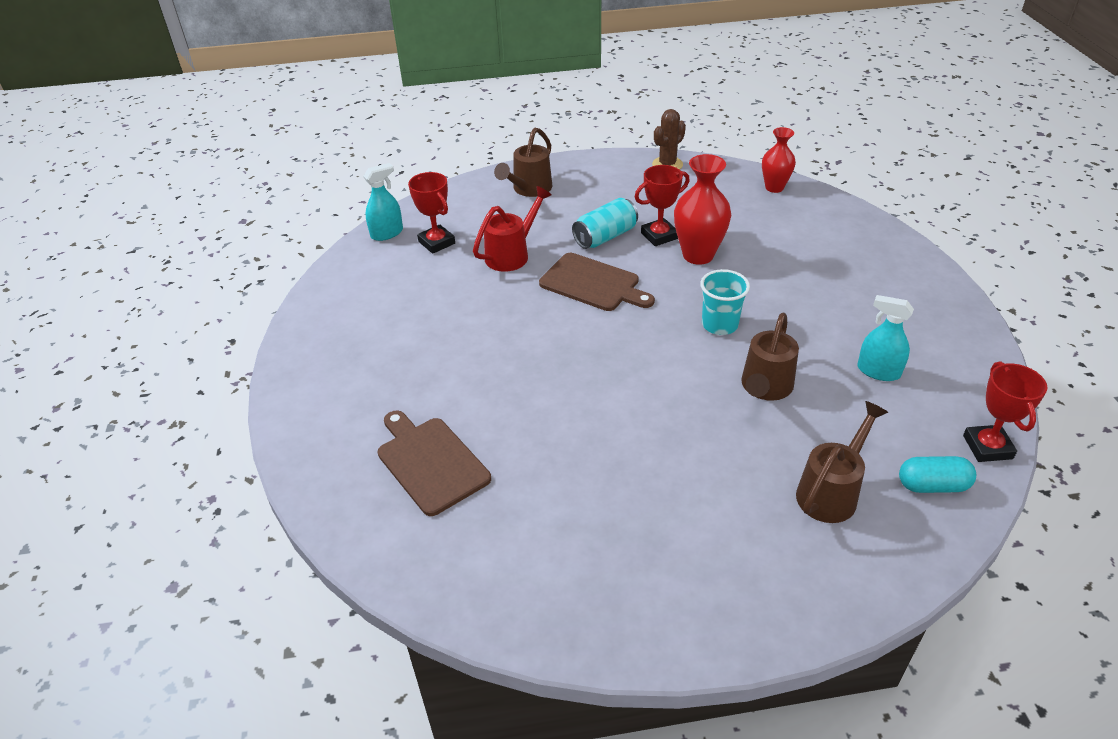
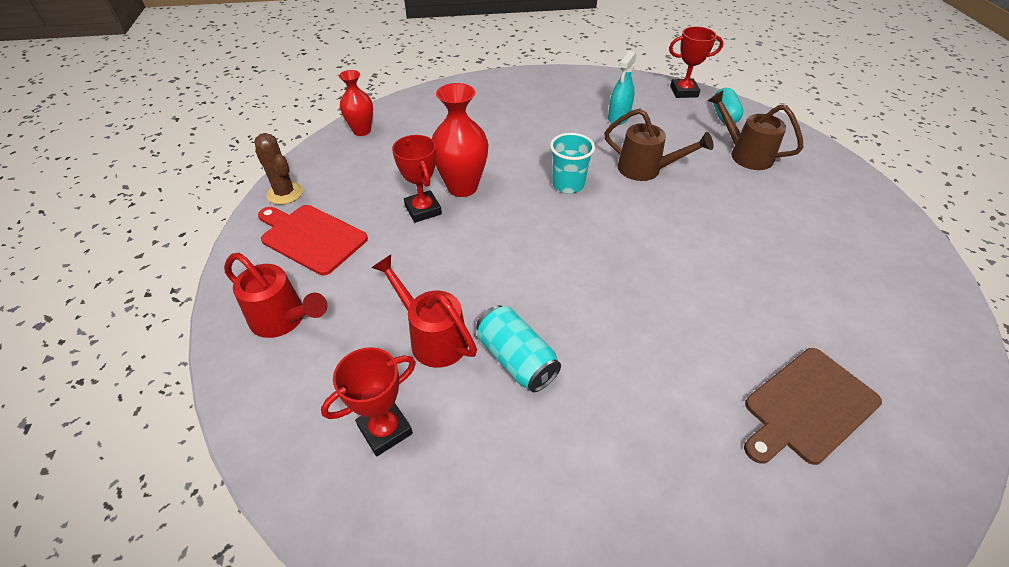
camera: 90 degrees left, 5 degrees up
(387, 233) = (340, 510): turquoise spray bottle -> none
(529, 189) = (283, 319): brown watering can -> red watering can
(593, 284) = (501, 264): brown cutting board -> none
(605, 237) = (414, 250): turquoise can -> turquoise can (516, 359)
(615, 186) = (311, 237): none -> red cutting board

